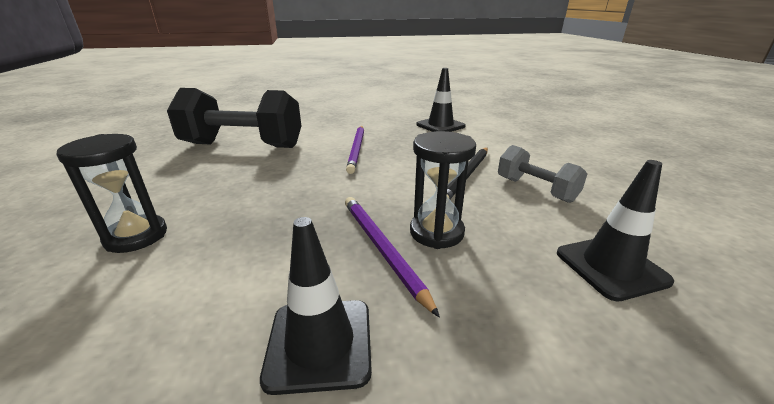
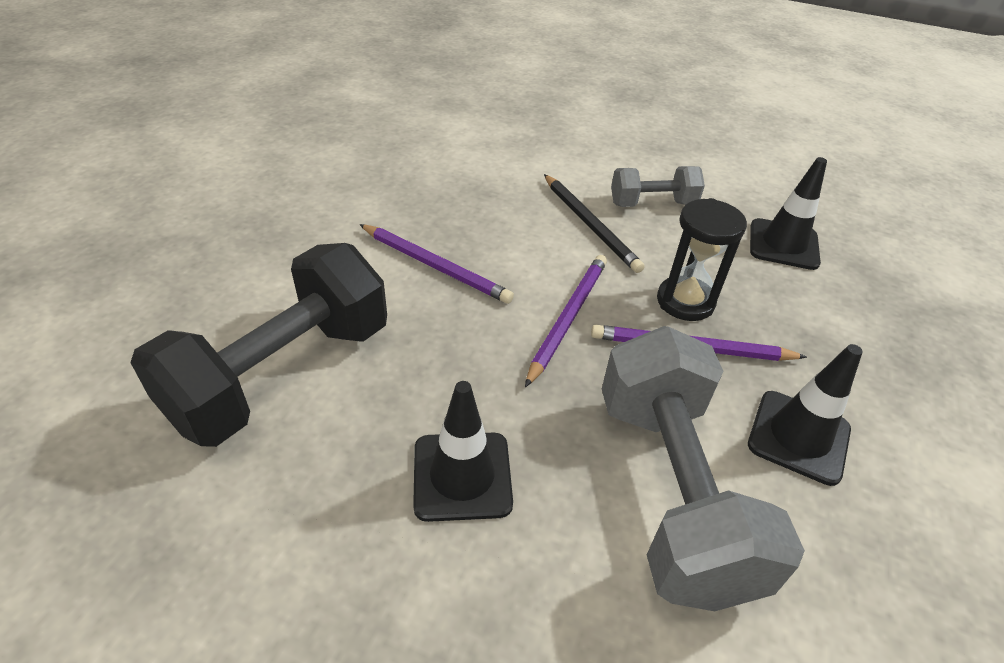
camera: 60 degrees left, 15 degrees up
(136, 236) = (528, 556): black hourglass -> none
(210, 279) = (672, 492): none -> grey dumbbell
(358, 194) = (568, 318): none -> purple pencil
(440, 125) = (429, 164): black traffic cone -> black traffic cone (462, 476)

